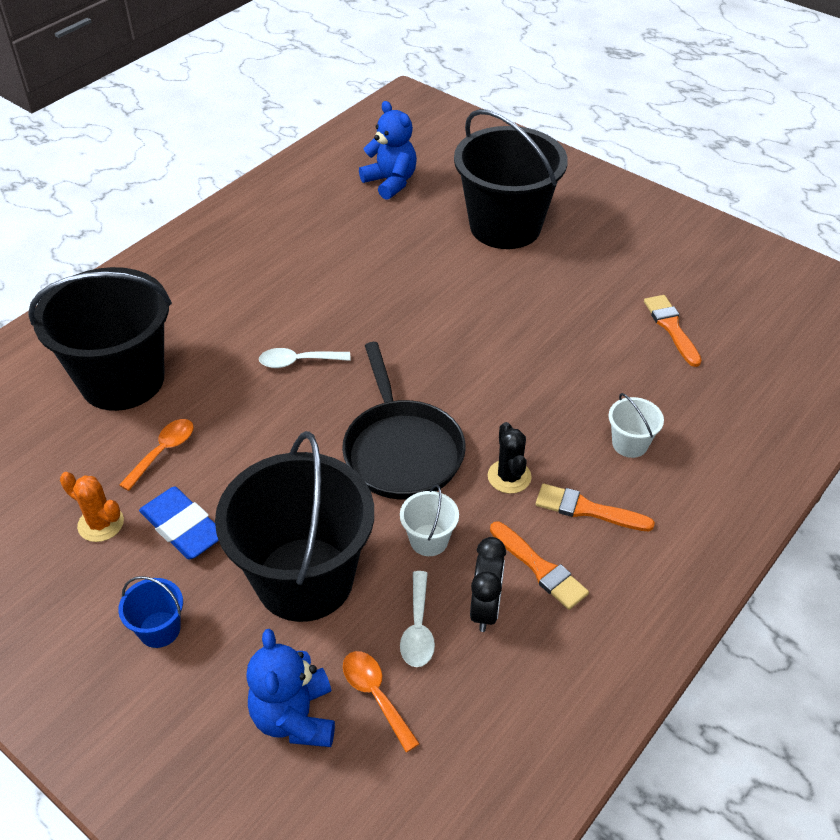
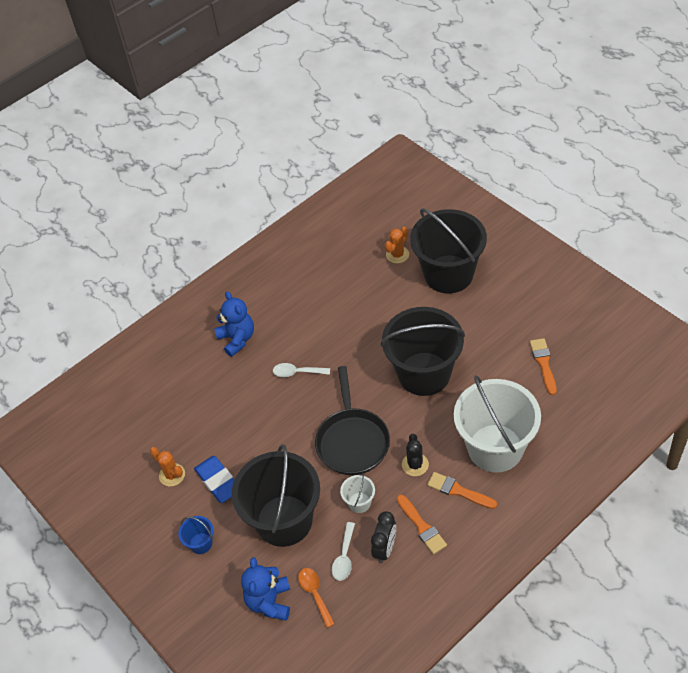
camera: 15 degrees right, 5 degrees up
(122, 380) = (189, 378): black bucket -> black bucket (424, 374)
(163, 452) = (210, 430): orange spoon -> none
(390, 182) = (376, 232): blue teddy bear -> blue teddy bear (237, 339)
(426, 207) = (397, 254): none -> orange cactus
(630, 444) = (495, 448): white bucket -> white bucket, size x2.47

